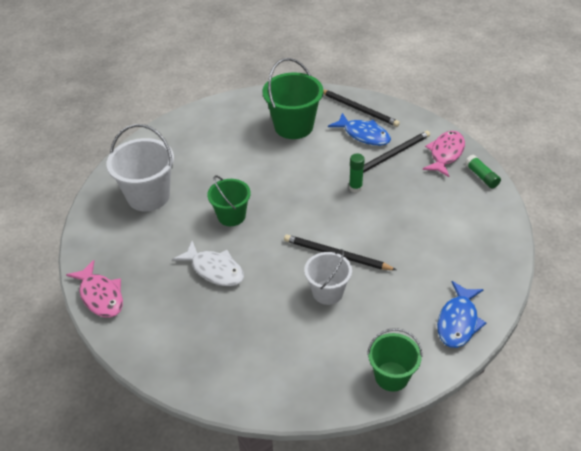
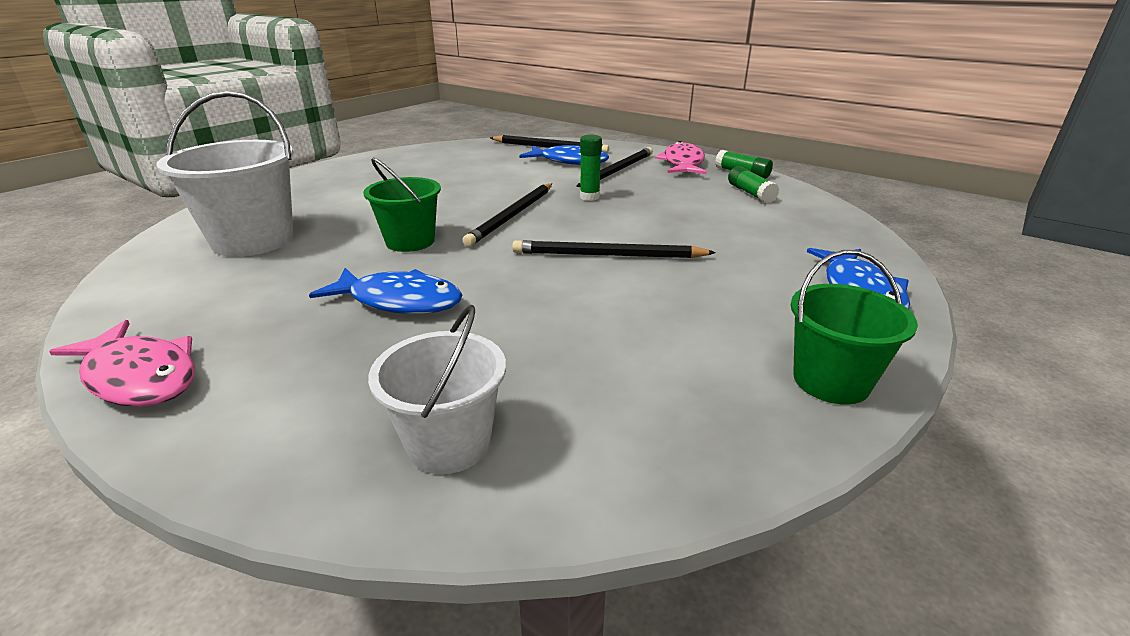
camera: 20 degrees left, 15 degrees down
(214, 270) = (399, 301): white fish -> blue fish
(293, 126) = (472, 164): green bucket -> none
(297, 201) = (512, 216): none -> black pencil
(327, 292) = (623, 295): white bucket -> white bucket (449, 443)
(468, 205) = (750, 193): none -> green glue stick

